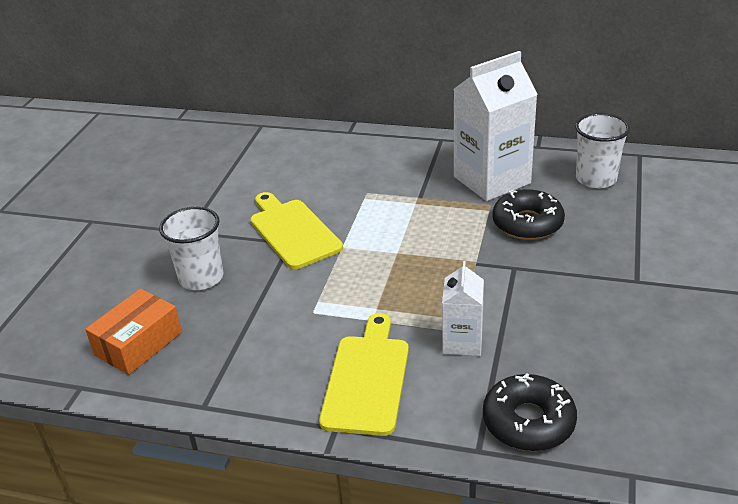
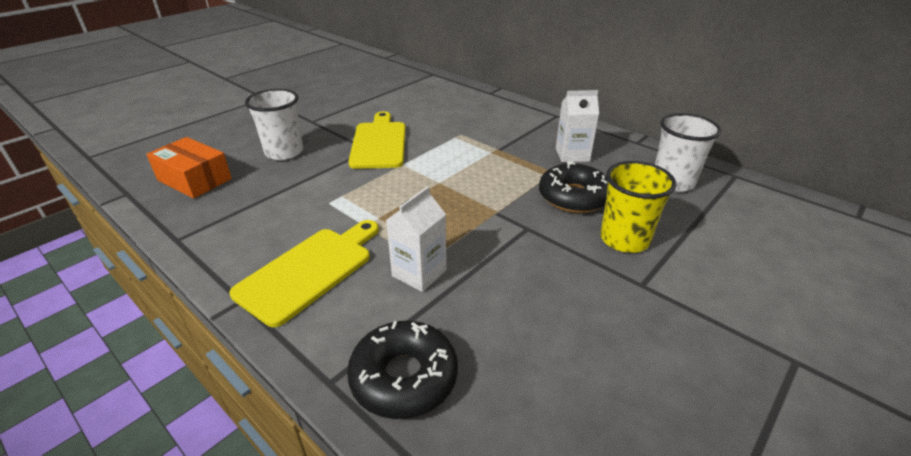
camera: 25 degrees right, 0 degrees up
(138, 343) = (194, 179): orange box -> orange box turned 60 degrees clockwise
(492, 180) = (572, 155): white carton -> white carton, size x0.54
(597, 248) = (624, 239): none -> yellow cup

